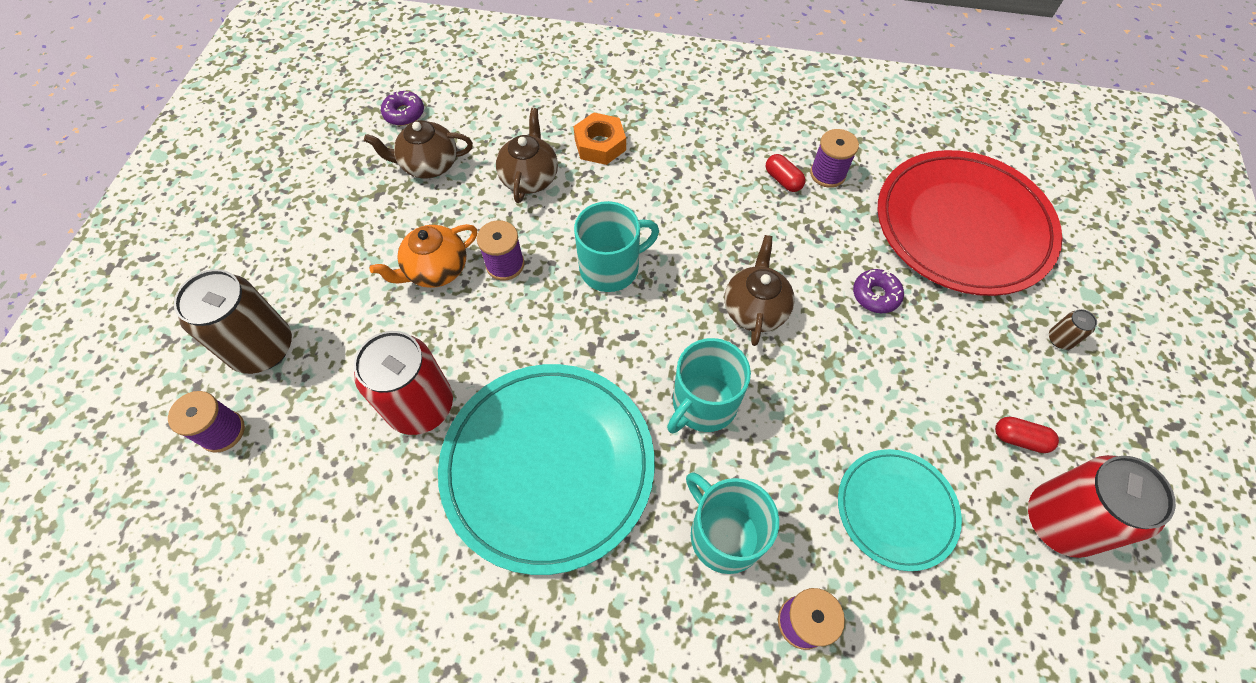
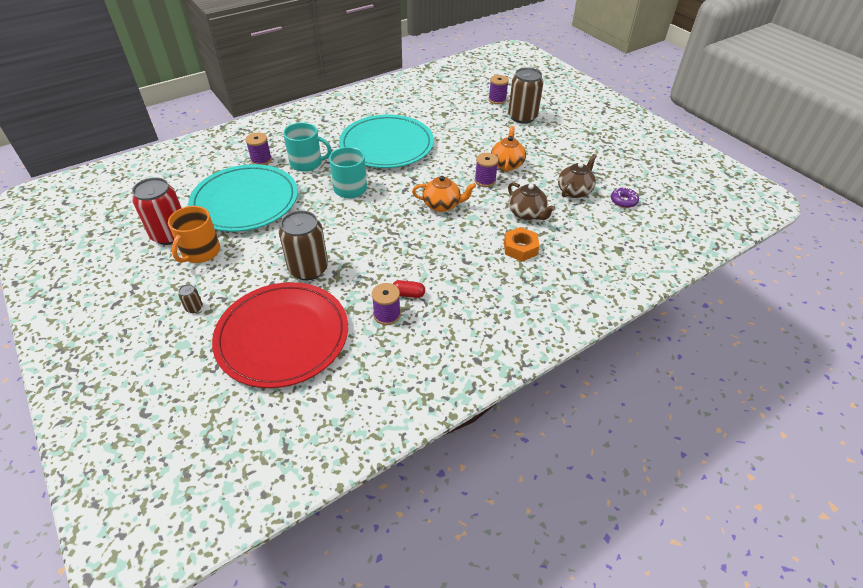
camera: 135 degrees right, 15 degrees down
(420, 406) = (449, 134): red can -> none
(611, 267) = (442, 205): turquoise mug -> orange teapot
(755, 309) = (362, 229): brown teapot -> none
(875, 295) = (308, 269): purple donut -> brown can
(896, 509) = (245, 201): turquoise plate -> turquoise plate, size x1.82
(1019, 439) = (200, 252): red capsule -> orange mug

